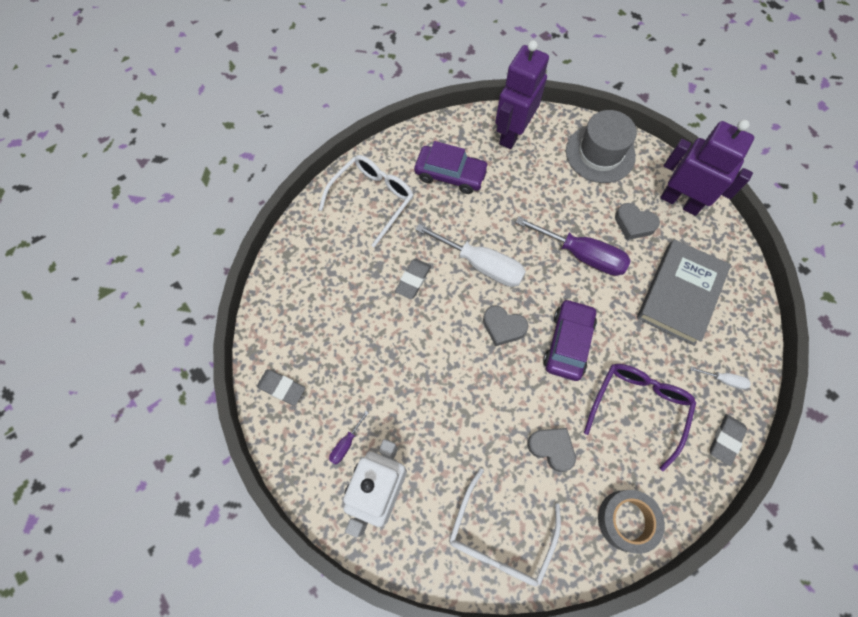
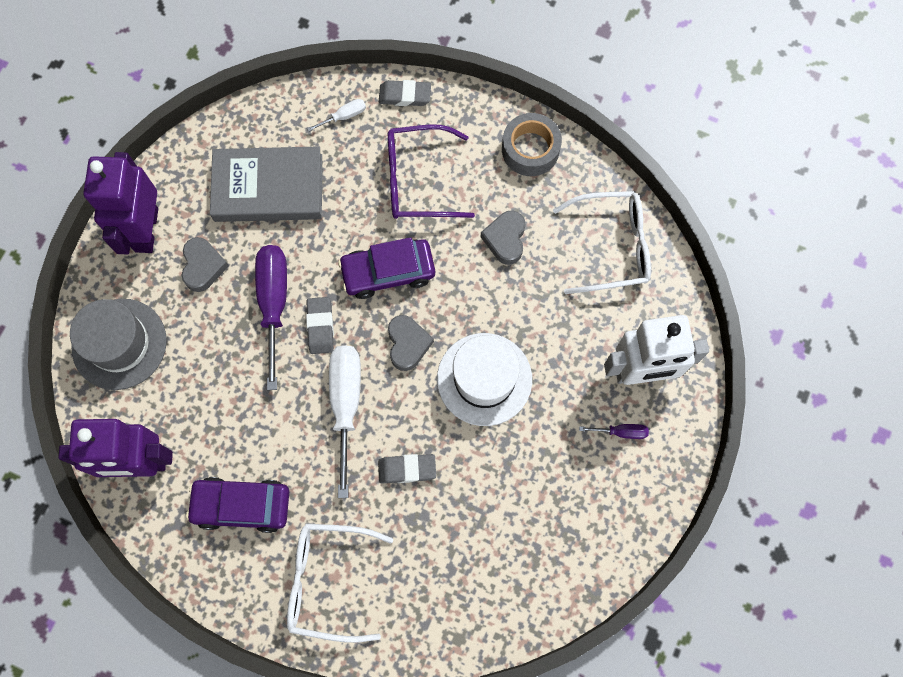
camera: 120 degrees left, 5 degrees up
(282, 388) = (609, 535): grey eraser -> grey eraser (320, 327)
(446, 366) = (484, 379): none -> white hat
(450, 174) = (242, 506): purple car -> purple car turned 75 degrees counterclockwise
(723, 380) = (344, 116): white screwdriver -> white screwdriver turned 75 degrees clockwise

